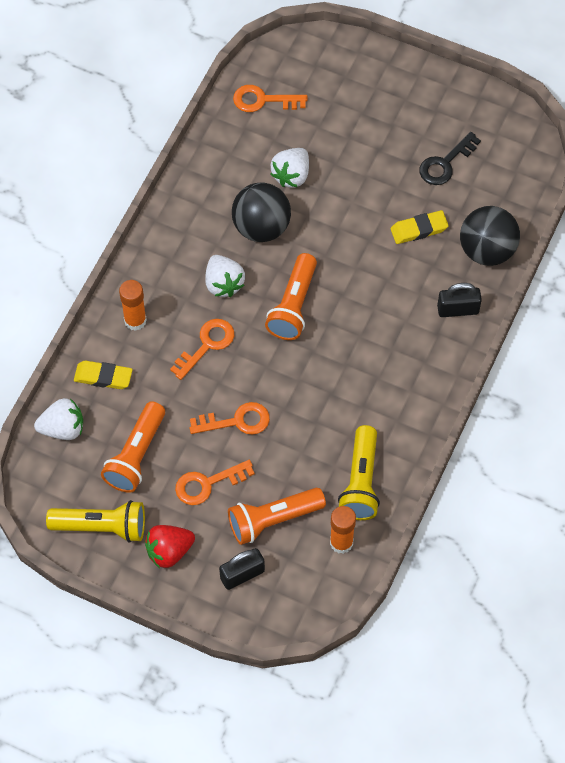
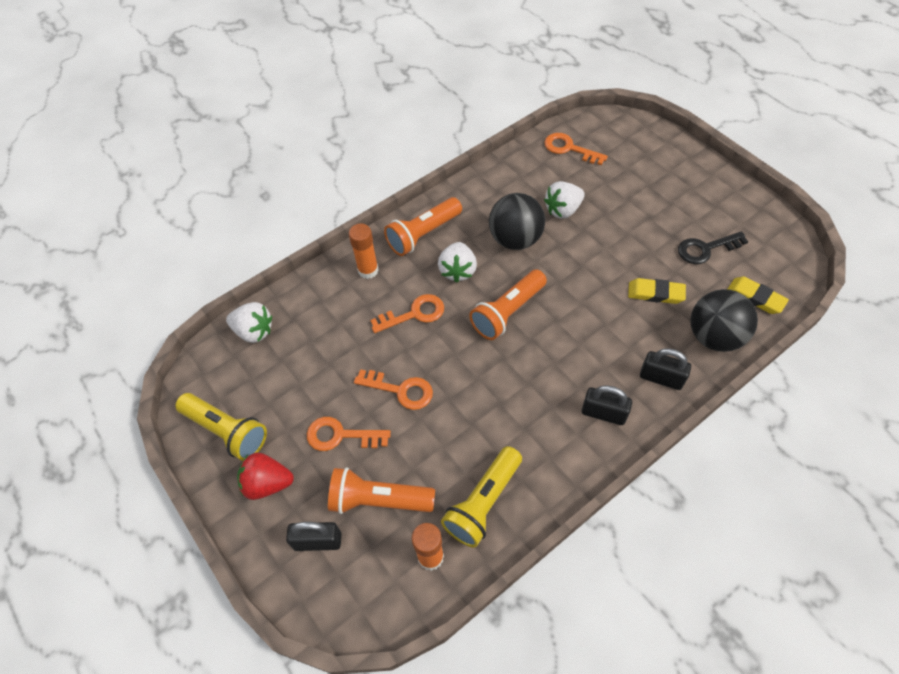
camera: 30 degrees right, 5 degrees down
(103, 377) = (314, 304): yellow eraser -> yellow eraser (755, 297)
(136, 455) = (297, 381): orange flashlight -> orange flashlight (423, 234)
(423, 363) = (603, 413): none -> black padlock

